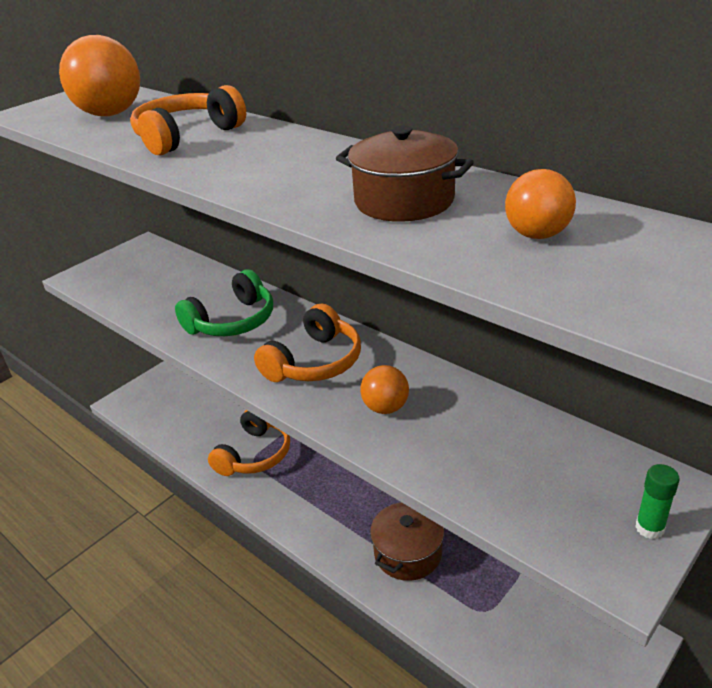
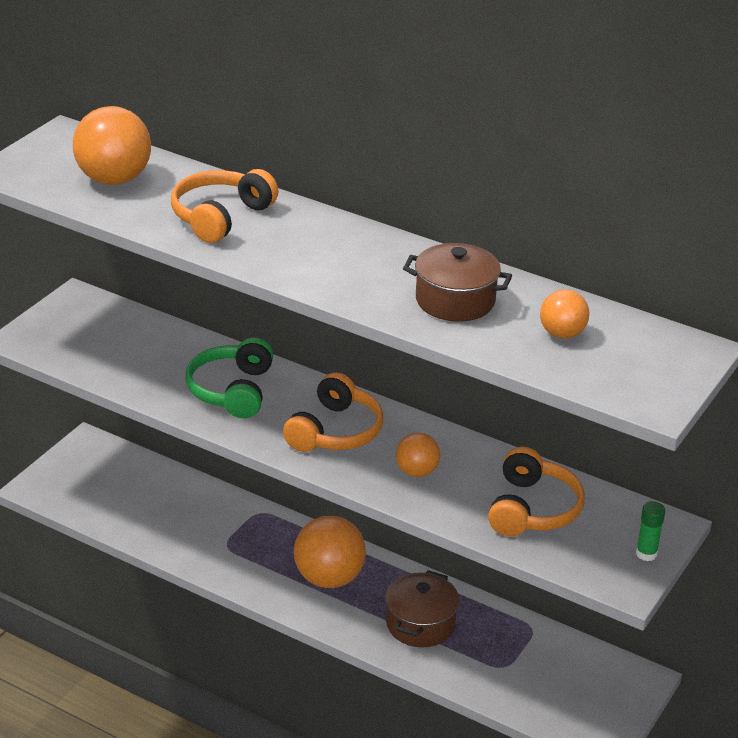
camera: 15 degrees left, 0 degrees up
(232, 321) = (232, 390): green headphones -> green headphones turned 150 degrees clockwise
(254, 454) = (226, 539): orange headphones -> orange headphones (532, 509)
(332, 498) = (329, 578): none -> orange ball

